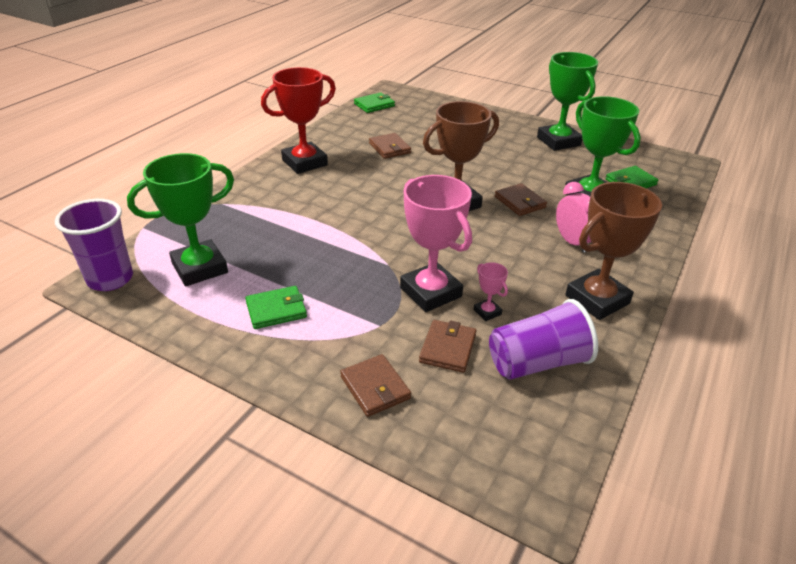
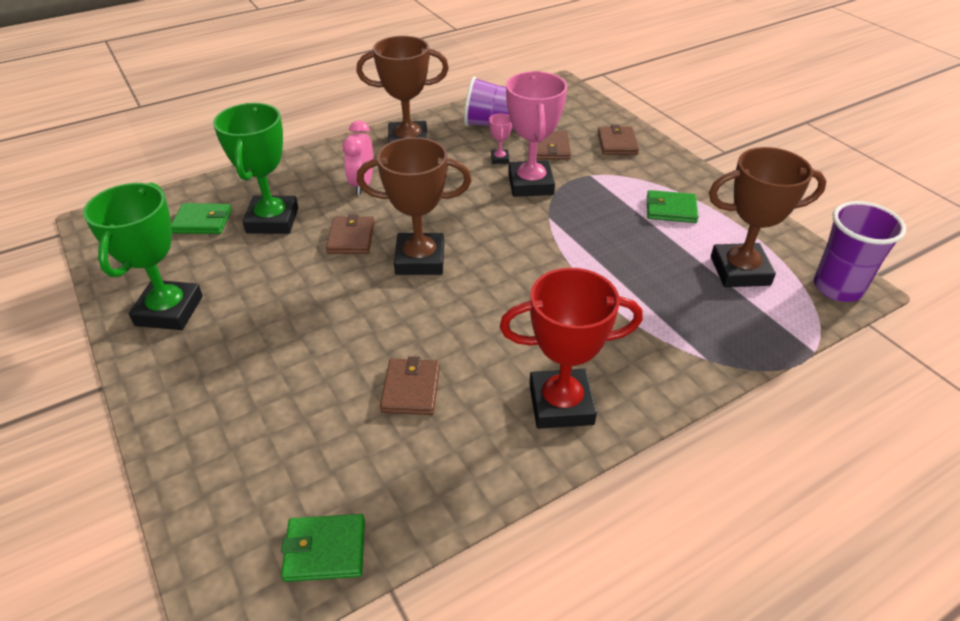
camera: 150 degrees left, 5 degrees up
(200, 268) = (740, 271): green trophy -> brown trophy
(448, 348) = (550, 148): brown wallet -> brown wallet turned 45 degrees counterclockwise

